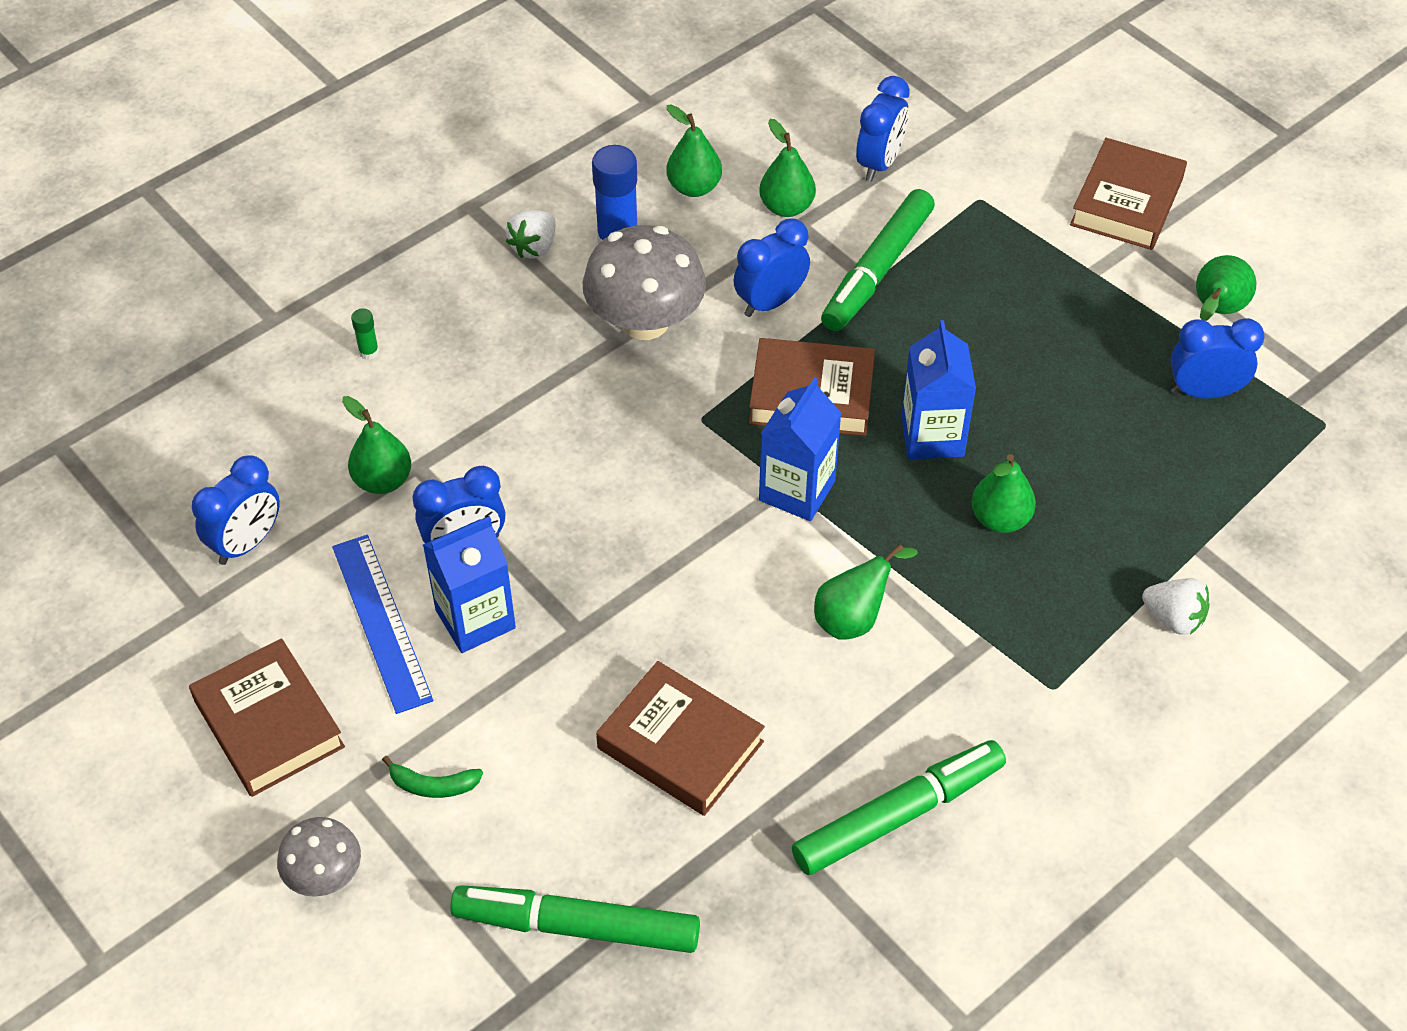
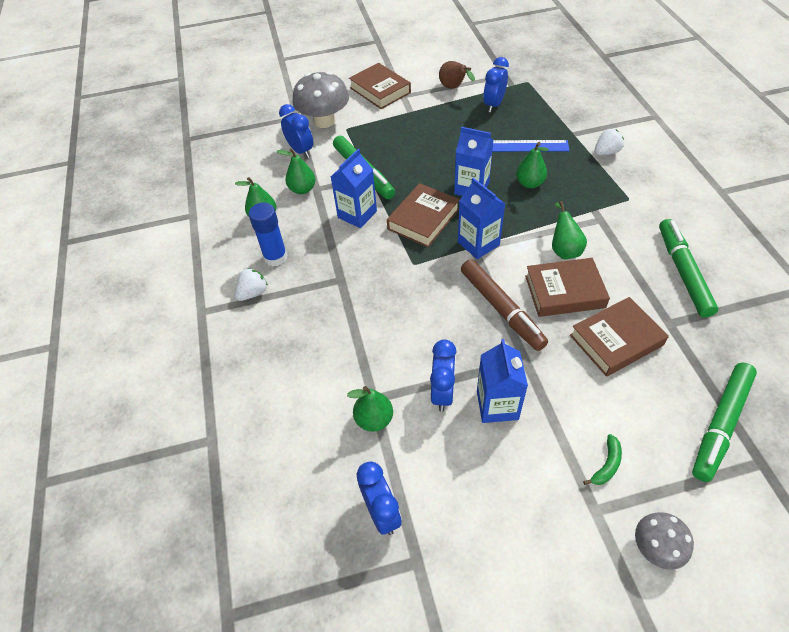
camera: 60 degrees left, 0 degrees up
(269, 724) = (530, 544): brown book -> brown book (564, 291)
(369, 352) = (273, 395): green glue stick -> none
(381, 622) = (478, 454): blue ruler -> blue ruler (520, 146)
(534, 247) = (253, 293): white strawberry -> white strawberry turned 105 degrees counterclockwise
(645, 322) = (337, 264): grey mushroom -> grey mushroom (324, 121)
(665, 568) = (501, 309): none -> brown marker
(770, 302) = (357, 214): blue clock -> blue carton
(1216, 311) = (454, 88): green pear -> brown pear

